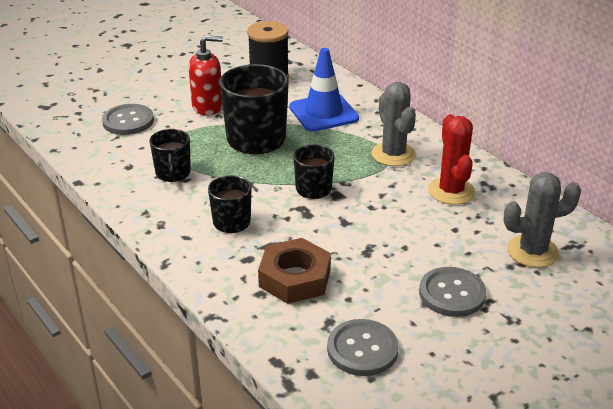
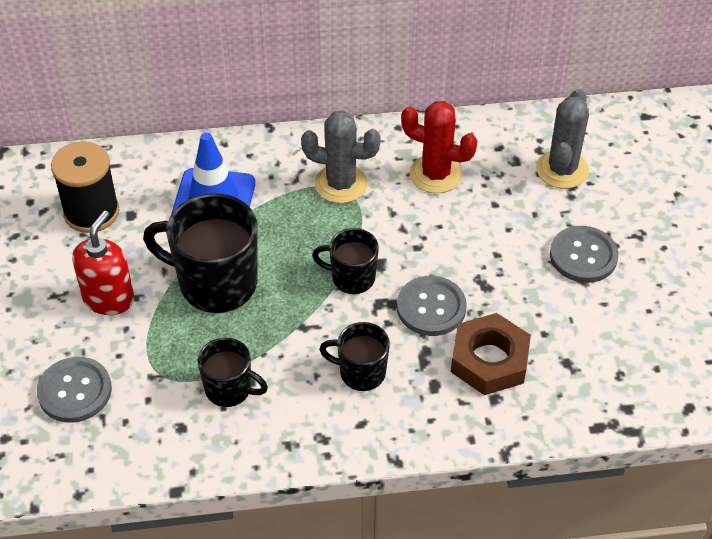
camera: 60 degrees left, 15 degrees up
(362, 349) = (618, 356): grey button -> grey button (431, 307)

